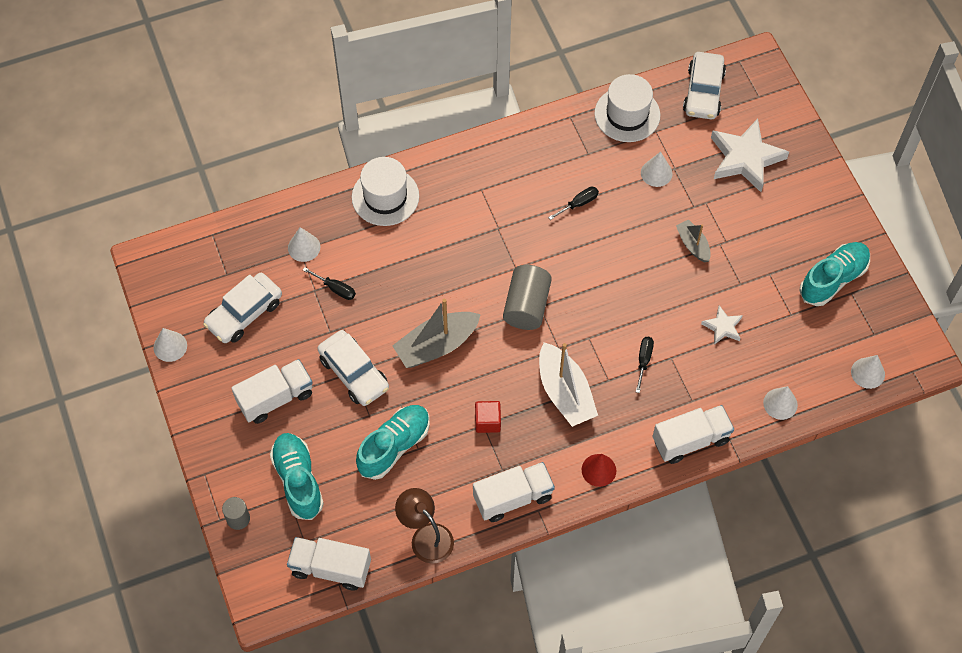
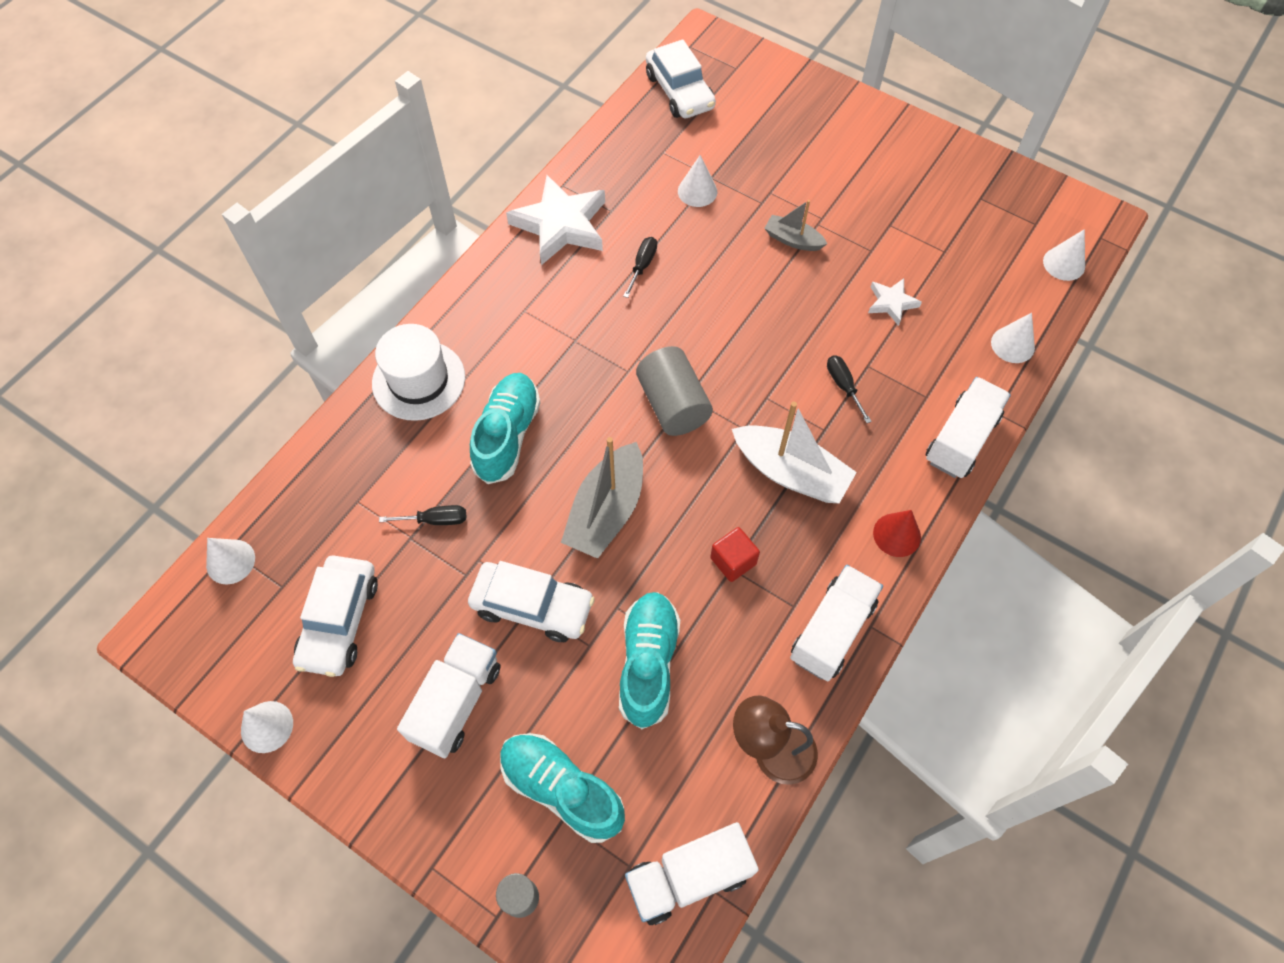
camera: 35 degrees left, 0 degrees up
(304, 247) = (360, 495): white cone -> white cone (230, 561)
(627, 114) = (620, 152): white hat -> none
(745, 158) = (773, 130): white star -> white star (561, 225)
(833, 279) = (953, 195): turquoise shoe -> turquoise shoe (507, 435)

